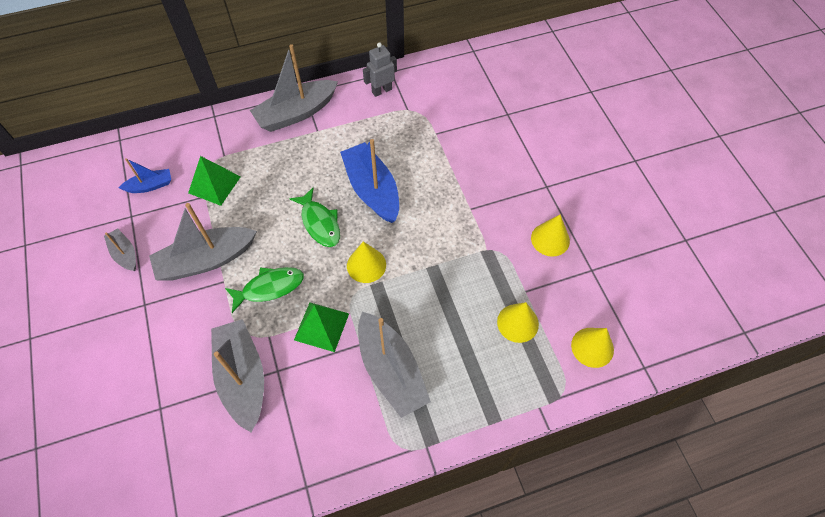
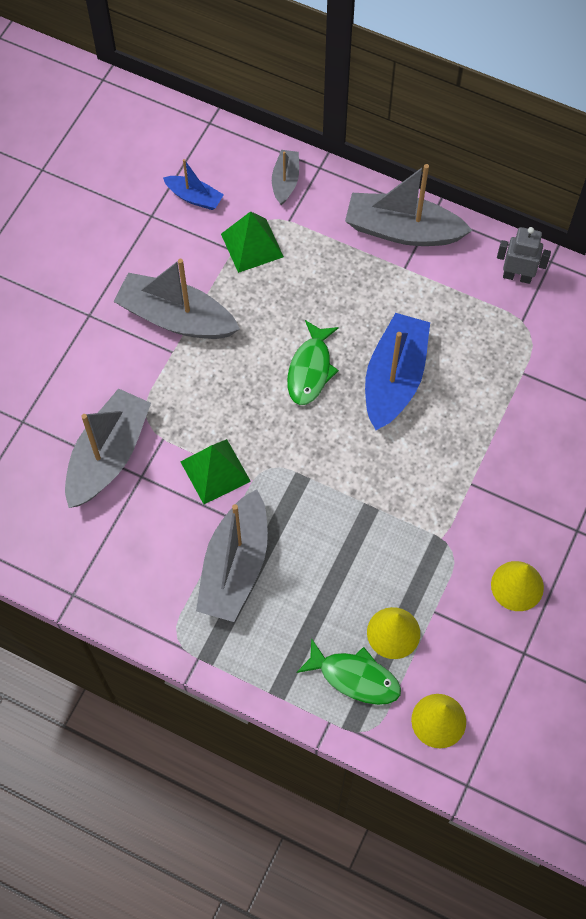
camera: 45 degrees right, 5 degrees up
(125, 254) = (114, 250): grey boat -> grey boat (285, 181)
(269, 288) = (205, 394): green fish -> green fish (354, 677)
(366, 265) = (311, 450): yellow cone -> none

